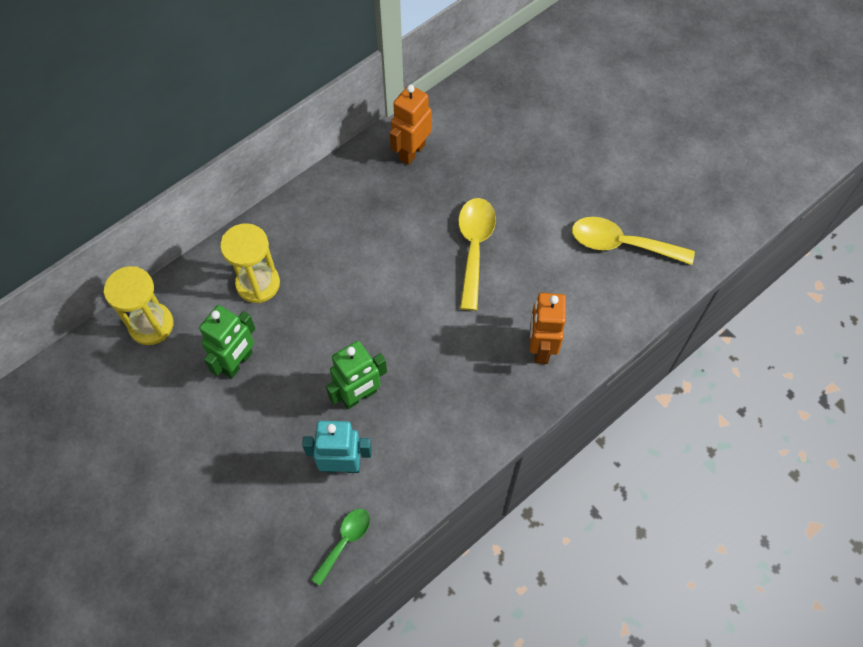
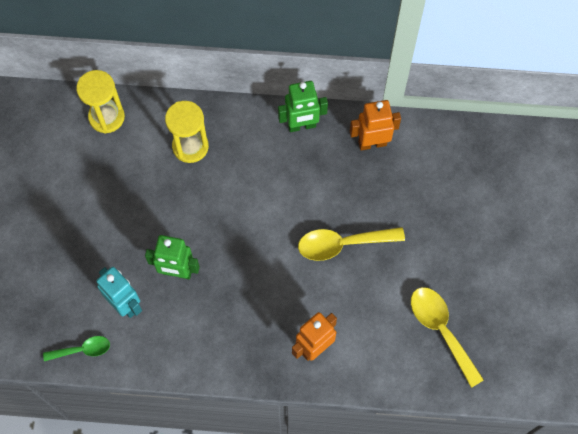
camera: 45 degrees right, 5 degrees up
(237, 362) = (131, 185): green robot -> green robot (302, 125)
(474, 248) = (343, 244): yellow spoon -> yellow spoon turned 150 degrees counterclockwise

